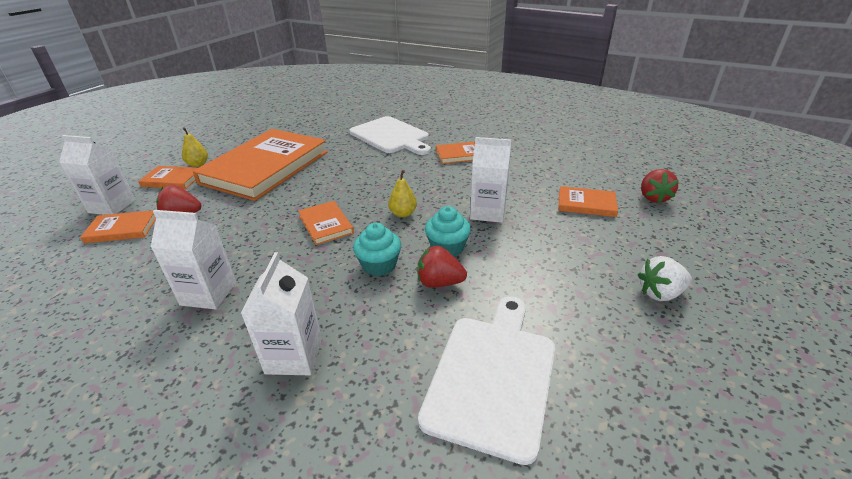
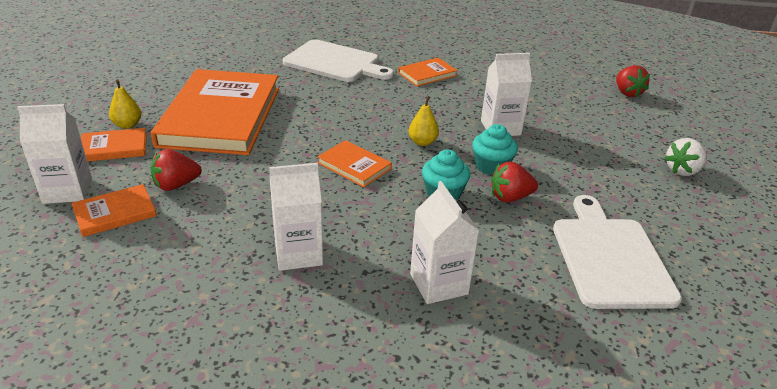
camera: 25 degrees left, 0 degrees up
(586, 204) = (578, 107): orange book -> none

